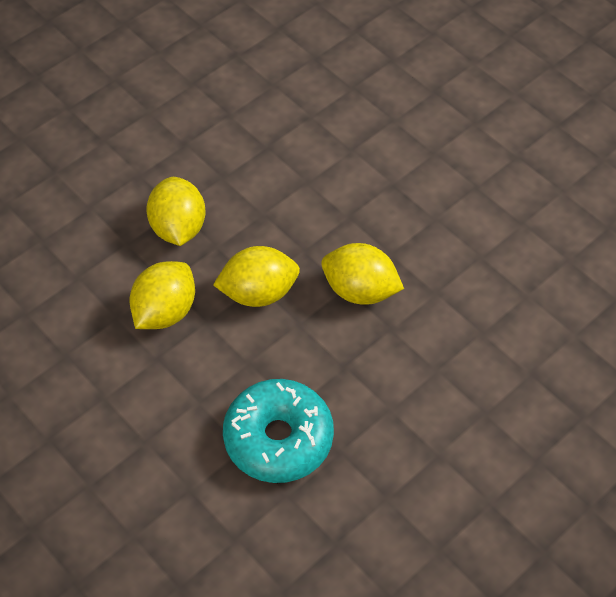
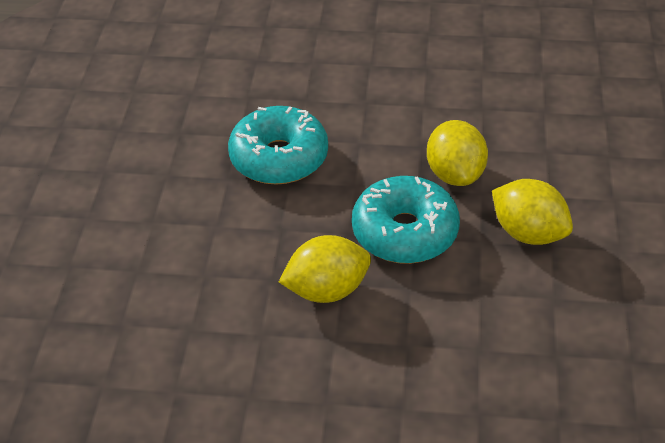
camera: 140 degrees right, 10 degrees down
(258, 293) = (405, 232): yellow lemon -> turquoise donut

